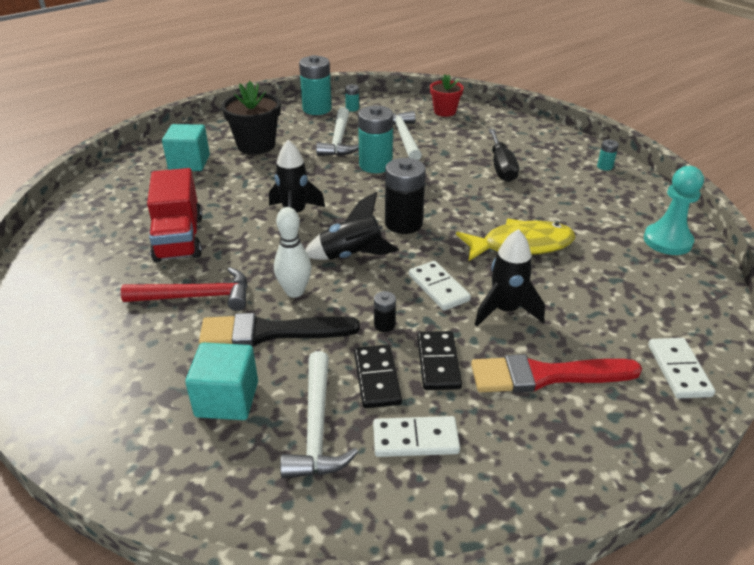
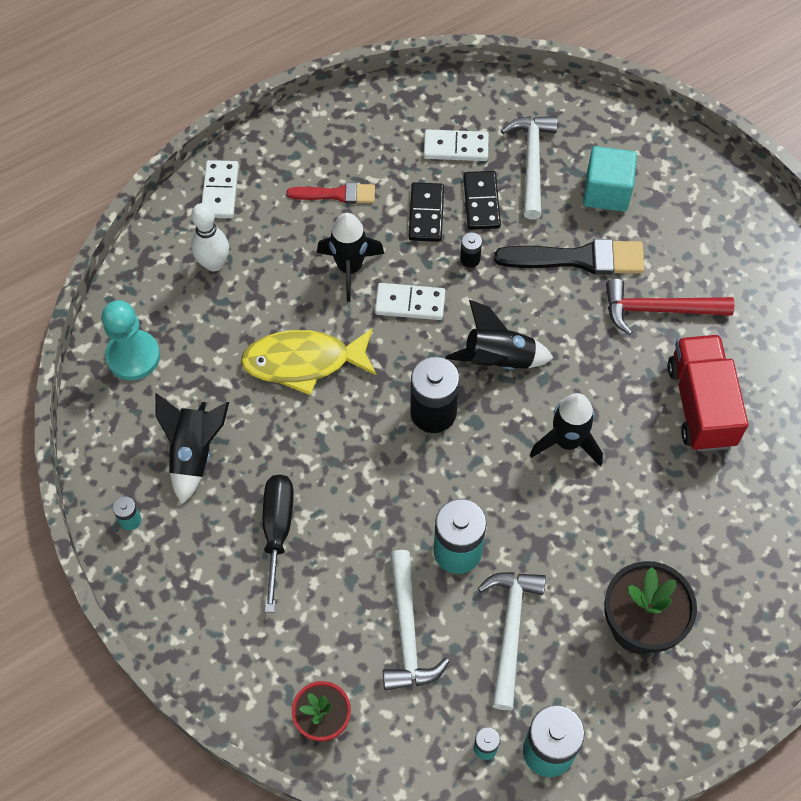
camera: 175 degrees left, 25 degrees up
(189, 163) = (731, 580): turquoise cube -> none
(295, 291) = (558, 309): white bowling pin -> white bowling pin (214, 263)
(438, 288) = (410, 303): white domino -> white domino turned 60 degrees counterclockwise
(545, 375) = (336, 194): red brush -> red brush, size x0.61
(581, 195) = (194, 453): none -> black rocket

